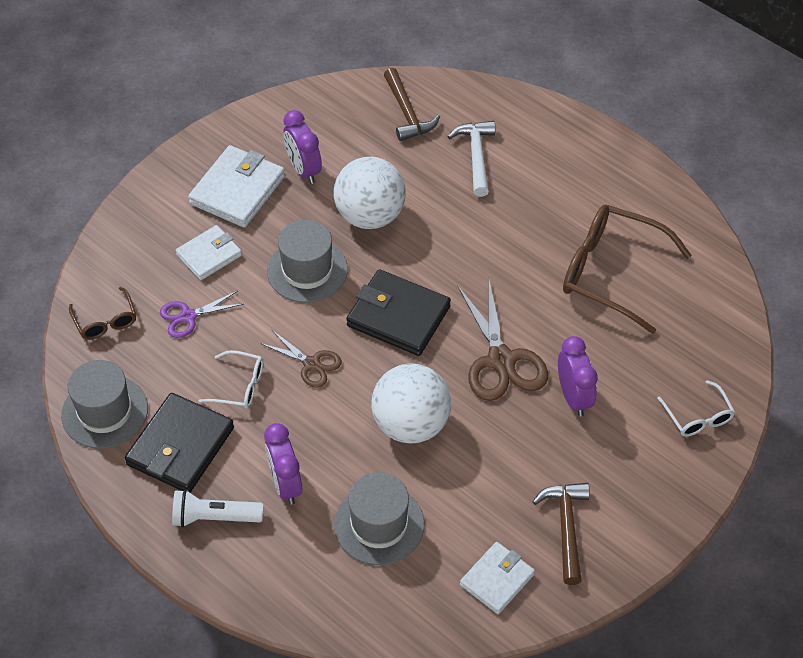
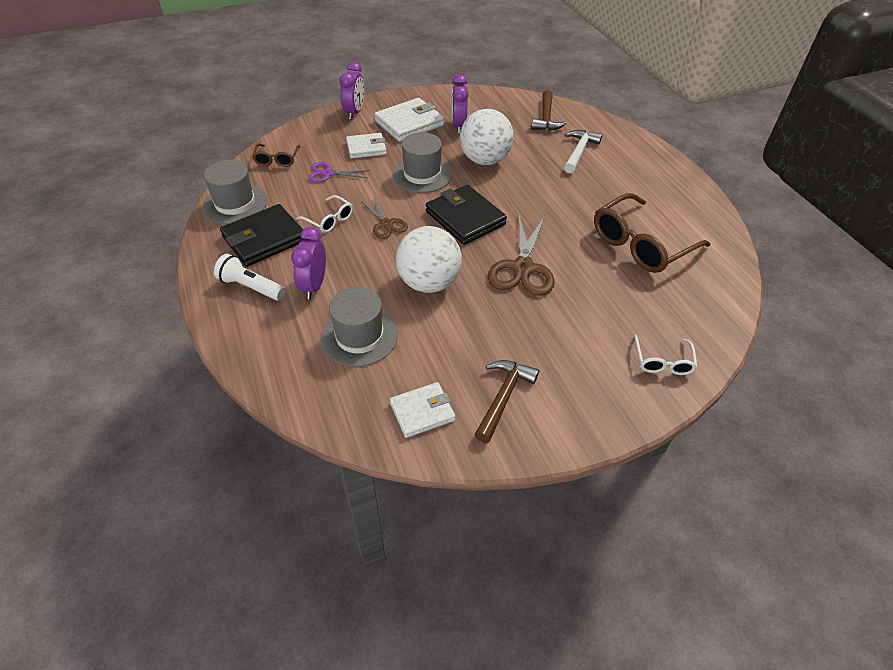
camera: 25 degrees right, 5 degrees down
(573, 397) = (564, 310): purple clock -> purple clock (354, 112)
(611, 273) = (641, 244): brown glasses -> brown glasses turned 90 degrees counterclockwise

